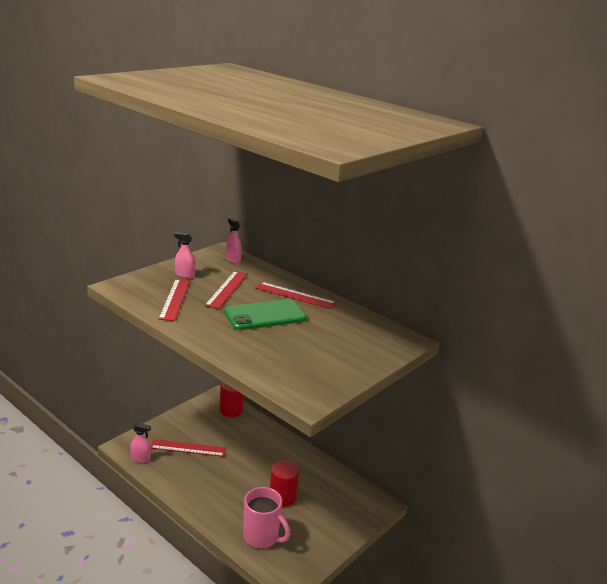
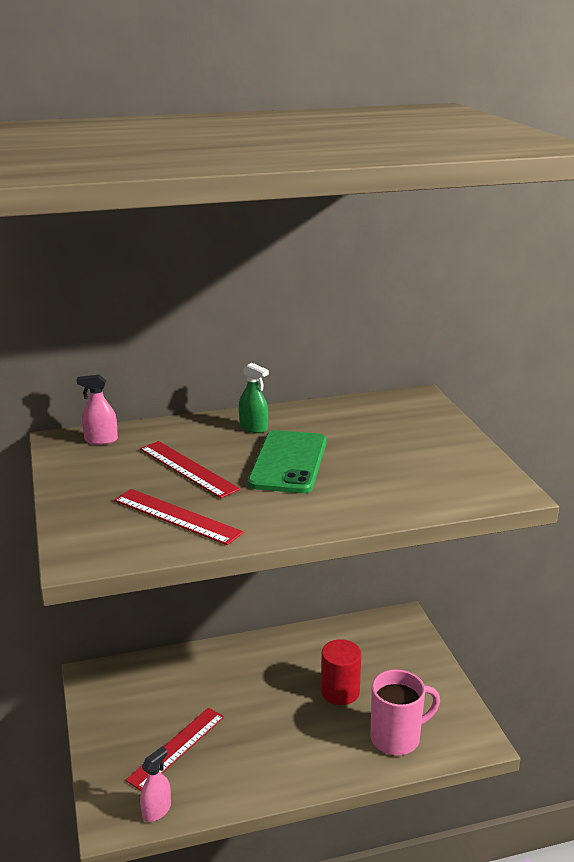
camera: 55 degrees left, 0 degrees up
(185, 275) = (106, 489): pink spray bottle -> none
(231, 410) = (133, 673): red cylinder -> none
(295, 295) = (253, 428): red ruler -> green spray bottle

